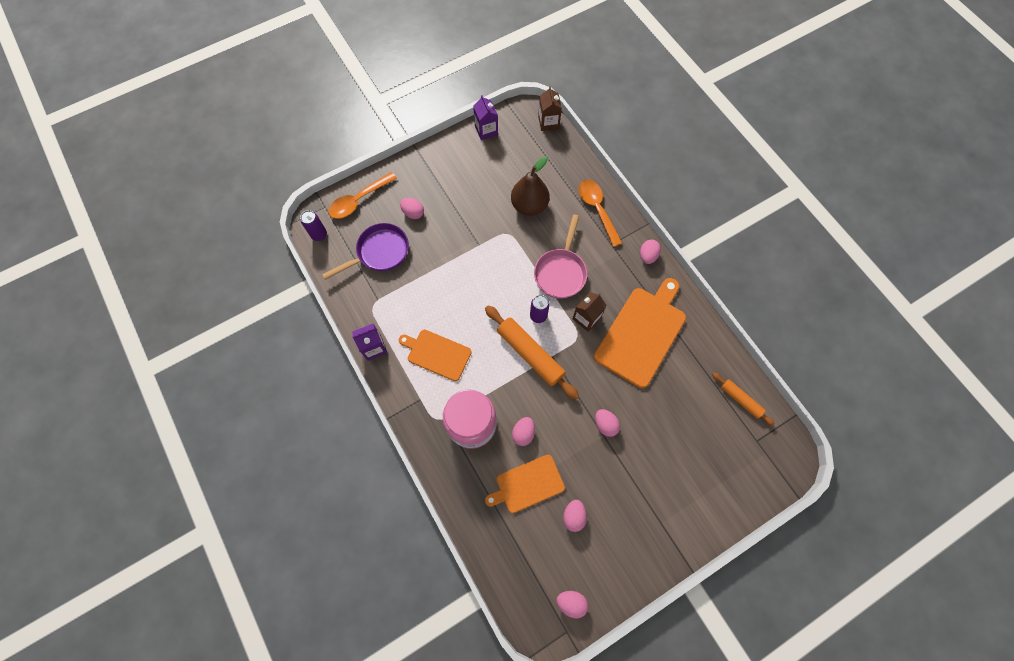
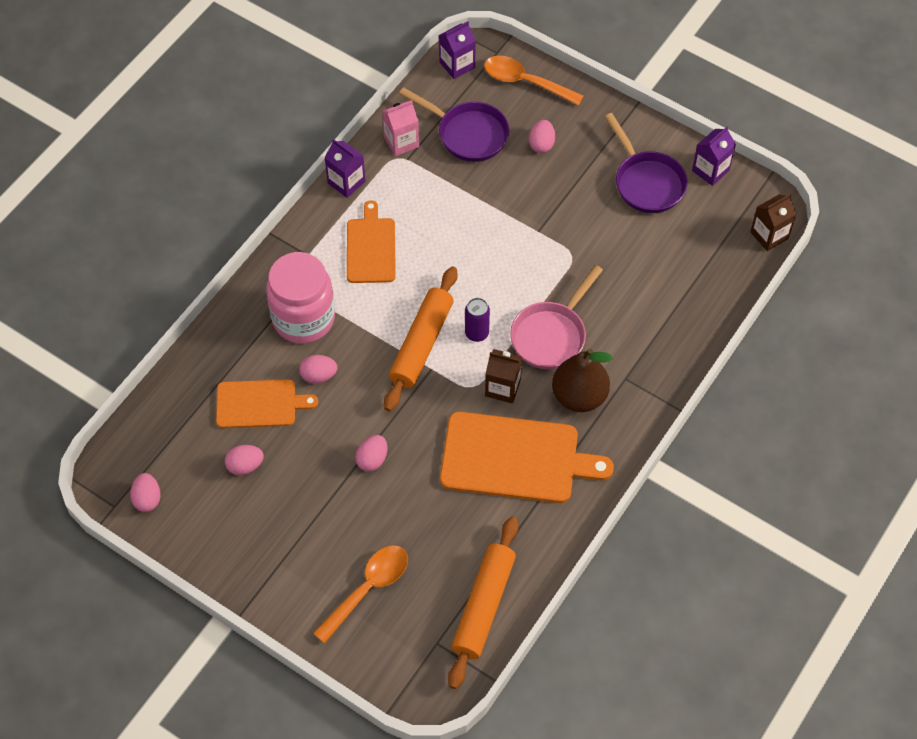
camera: 65 degrees right, 10 degrees down
(319, 235) = (457, 65): purple can -> purple carton
(361, 297) = (401, 142): none -> pink carton
(476, 168) = (646, 182): none -> purple pan
(527, 484) = (260, 404): orange cutting board -> orange cutting board turned 135 degrees clockwise
(529, 206) = (626, 263): brown pear -> brown pear (579, 396)
(561, 272) = (551, 335): pink pan -> pink pan turned 45 degrees counterclockwise
(597, 209) = (668, 342): orange spoon -> orange spoon (368, 589)
(647, 256) = (632, 427): pink egg -> none
(740, 400) = (483, 606): orange rolling pin -> orange rolling pin, size x1.77

